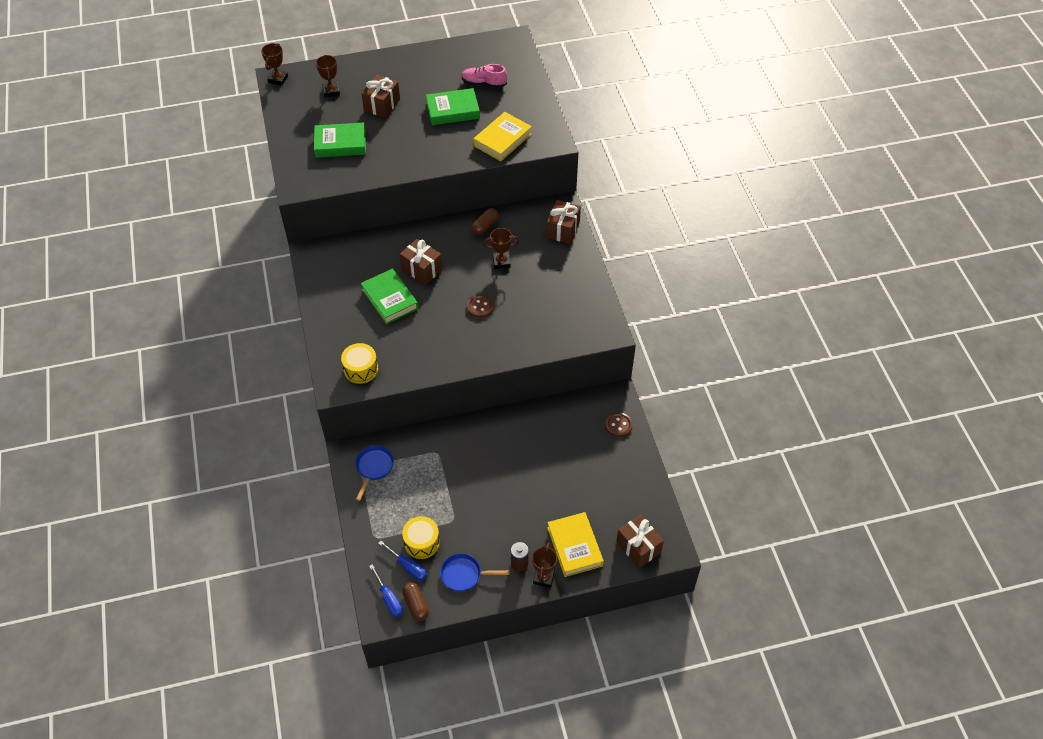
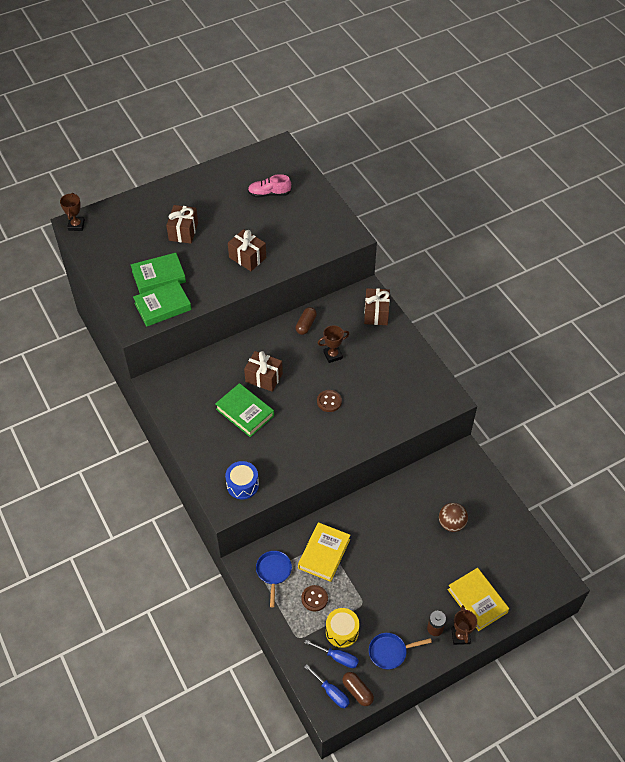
camera: 15 degrees left, 0 degrees up
(331, 91) = (131, 227): brown trophy -> none
(361, 369) = (242, 485): yellow drum -> blue drum
(453, 110) = (250, 224): green book -> green book (163, 306)
(502, 140) = (305, 243): yellow book -> yellow book (324, 554)
(576, 463) = (451, 524): none -> brown ball
(618, 425) = (475, 480): brown button -> brown button (314, 598)
(638, 547) = (531, 587): brown gift -> brown gift (247, 257)

